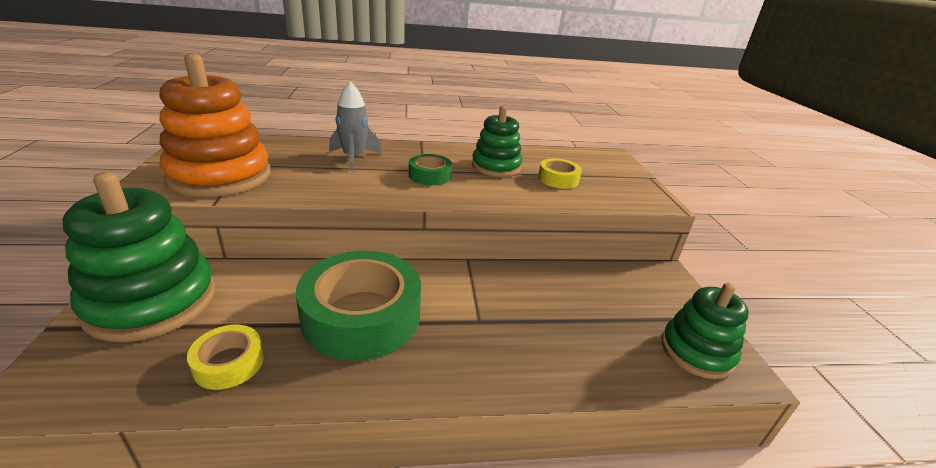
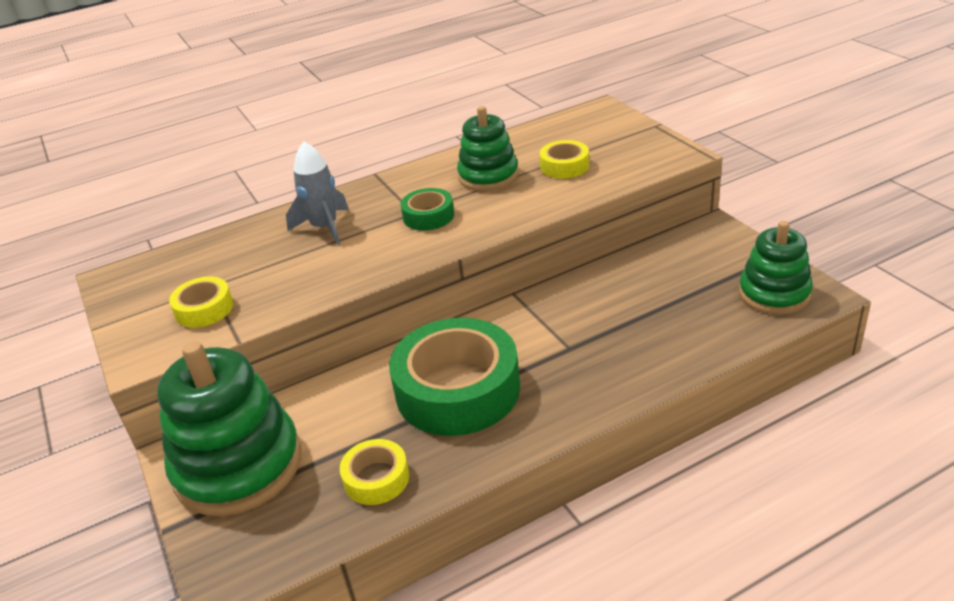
camera: 15 degrees left, 5 degrees up
(220, 176) = (204, 309): orange stacking toy -> yellow tape

